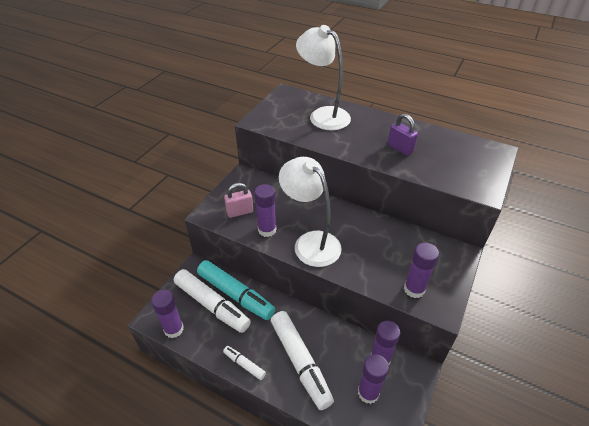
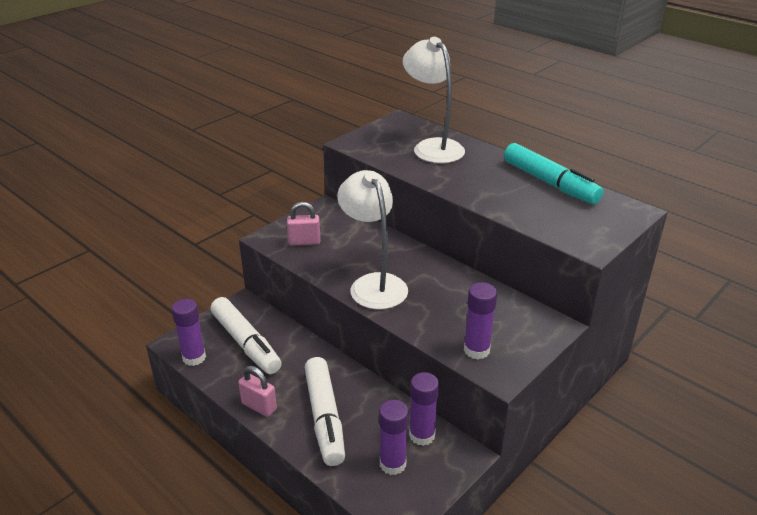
camera: 15 degrees right, 10 degrees down
(236, 294) = (277, 338): turquoise marker -> turquoise marker (550, 183)
(244, 364) = (259, 406): white marker -> pink padlock
(267, 230) = (328, 264): purple glue stick -> none
(400, 148) = (509, 191): purple padlock -> none

